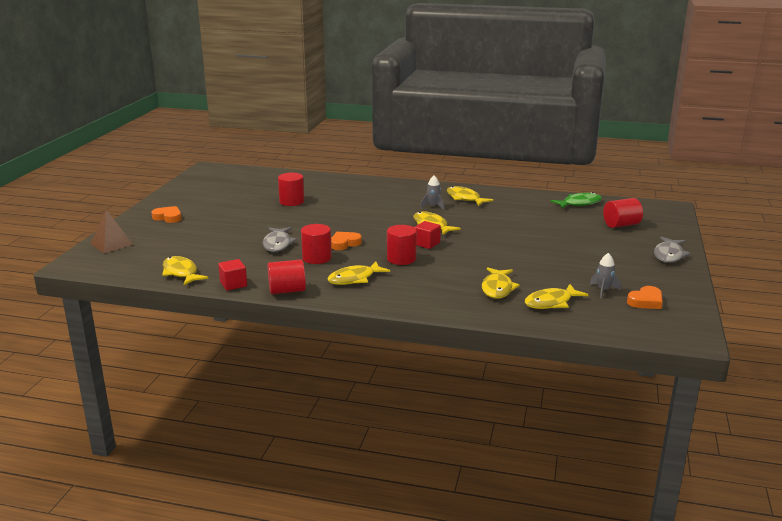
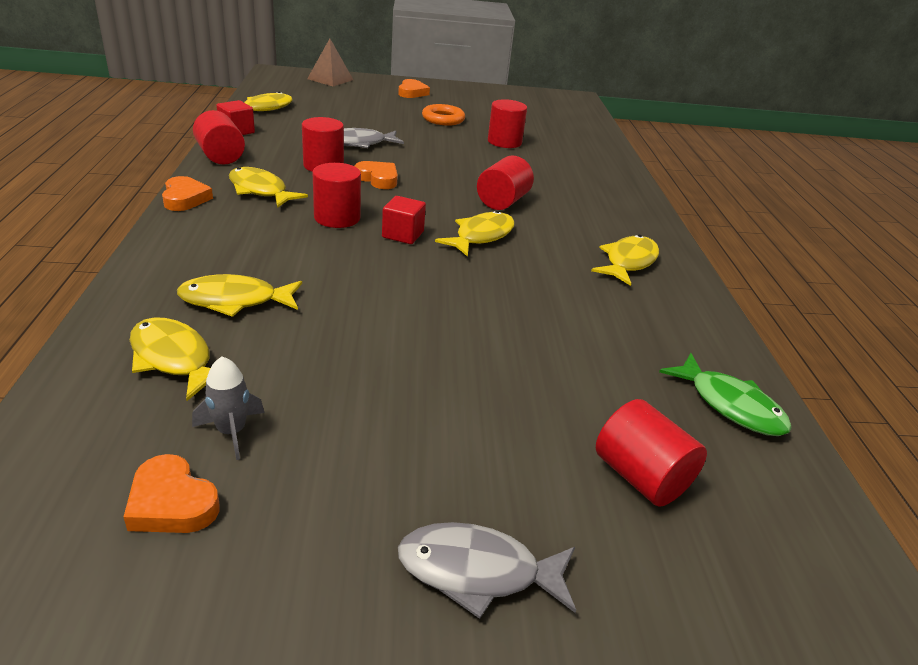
camera: 70 degrees right, 10 degrees up
(238, 214) = (443, 119): none -> orange ring
(362, 302) = (185, 198): none -> orange heart
(388, 215) = (502, 202): none -> red cylinder
(433, 206) = (566, 234): grey rocket -> none

